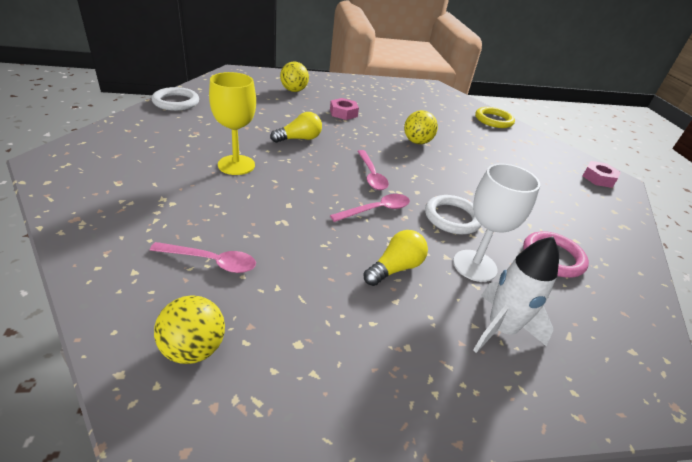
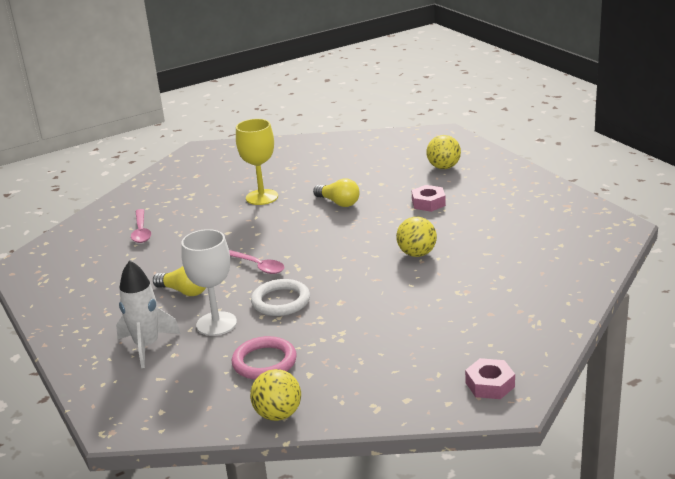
camera: 75 degrees right, 10 degrees down
(176, 102) = (335, 141): white ring -> none
(194, 348) = (70, 253): yellow ball -> yellow ball (278, 414)
(371, 175) = (312, 249): pink spoon -> none
(493, 120) = (568, 287): yellow ring -> none

